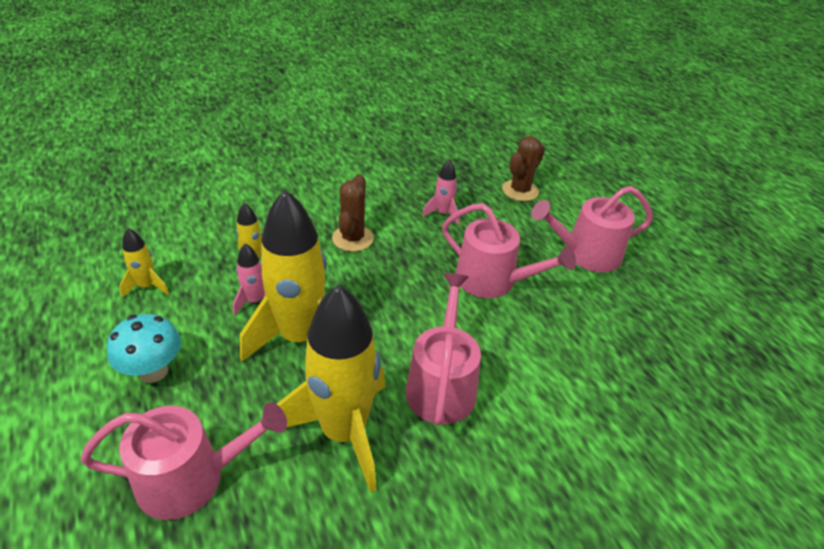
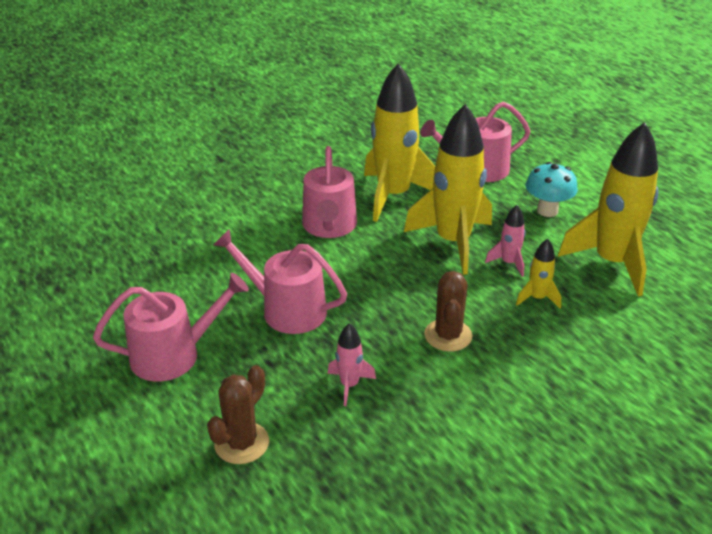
camera: 175 degrees right, 5 degrees down
(147, 286) = (612, 263): yellow rocket -> yellow rocket, size x2.24

